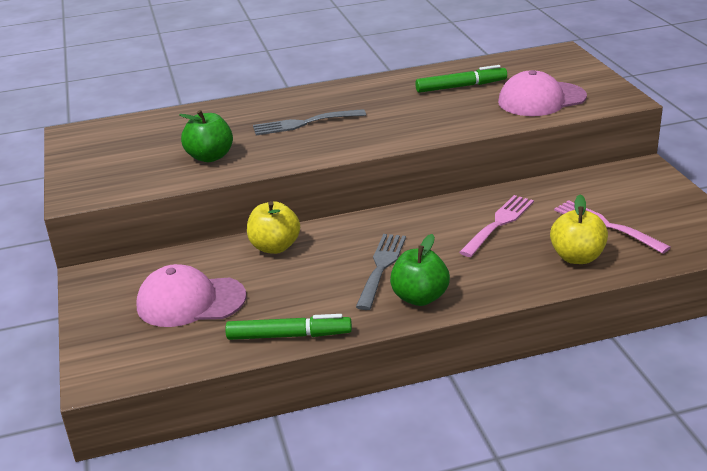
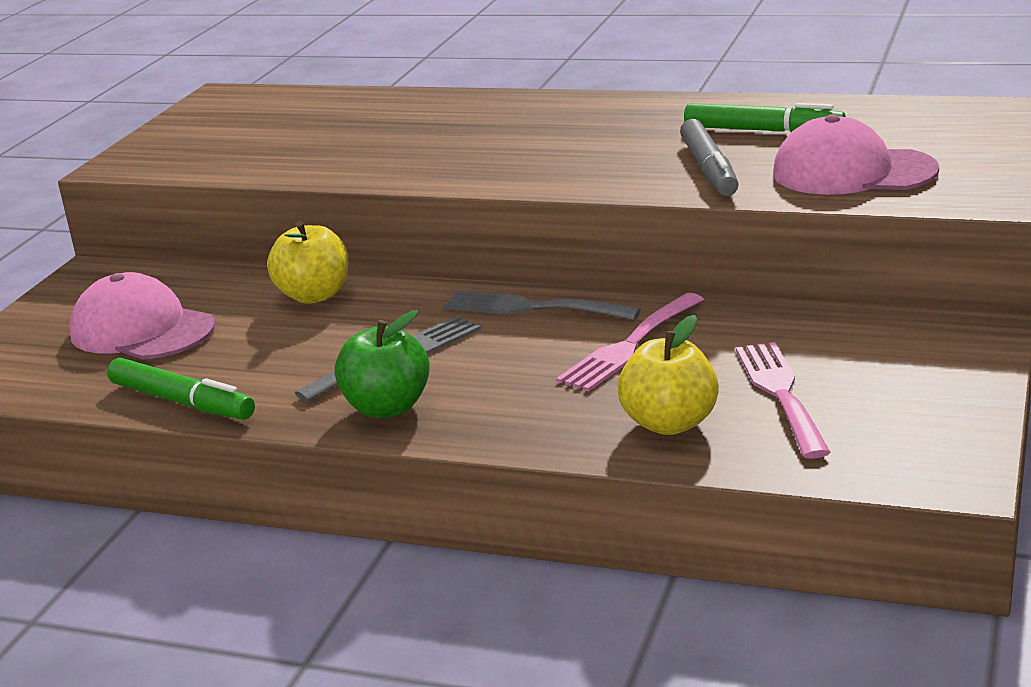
camera: 35 degrees right, 5 degrees down
(210, 157) = (313, 153): green apple -> none
(304, 123) = (480, 136): grey fork -> grey fork (532, 308)
(467, 114) = (709, 169): none -> grey marker
(499, 223) = (629, 346): pink fork -> pink fork turned 150 degrees clockwise

